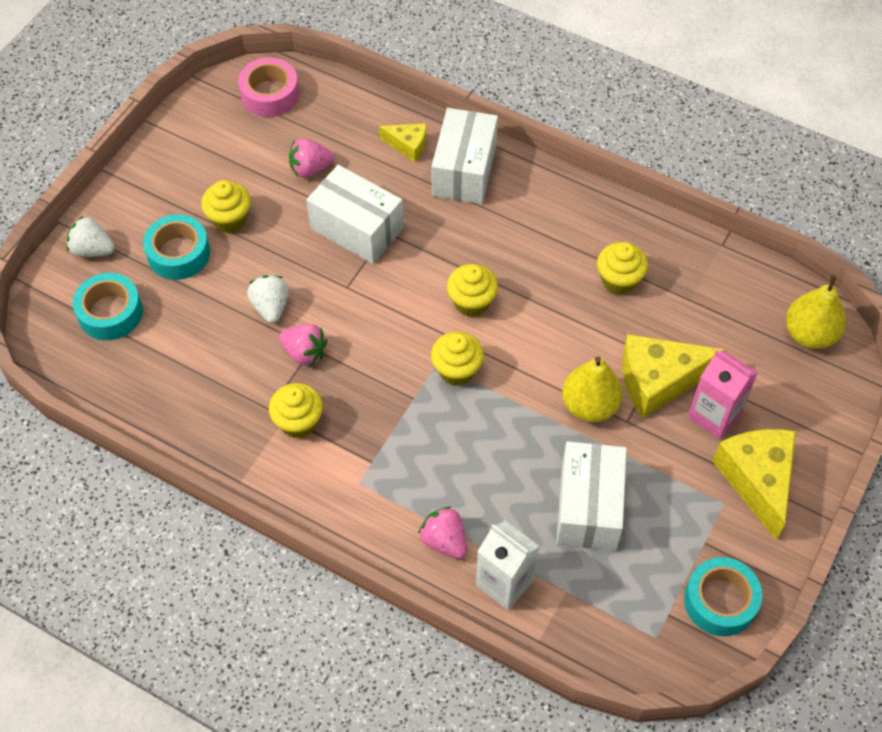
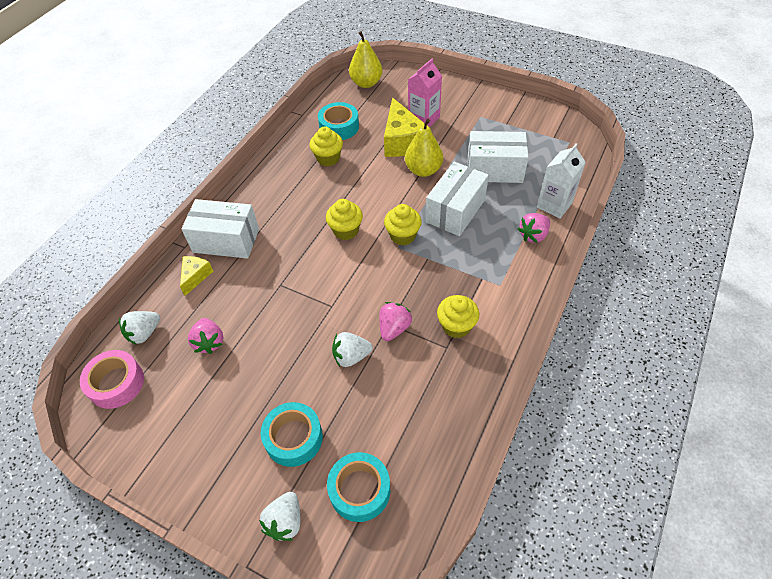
camera: 90 degrees left, 5 degrees down
(229, 219) = (258, 399): yellow cupcake -> none
(331, 108) = (144, 333): none -> white strawberry
(356, 228) = (275, 304): white box -> white box (455, 210)
(720, 601) = (540, 118): turquoise tape -> turquoise tape (339, 127)
(757, 480) = (463, 104): yellow cheese -> none

